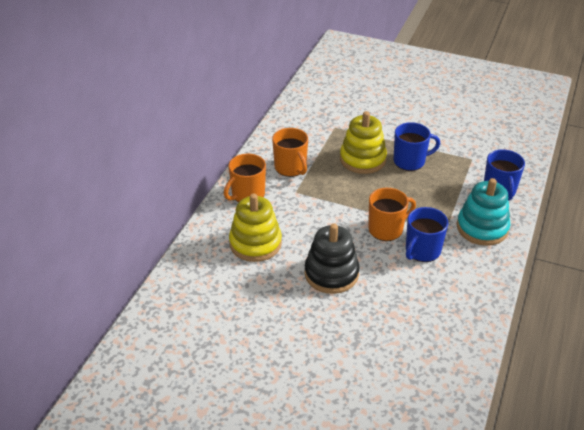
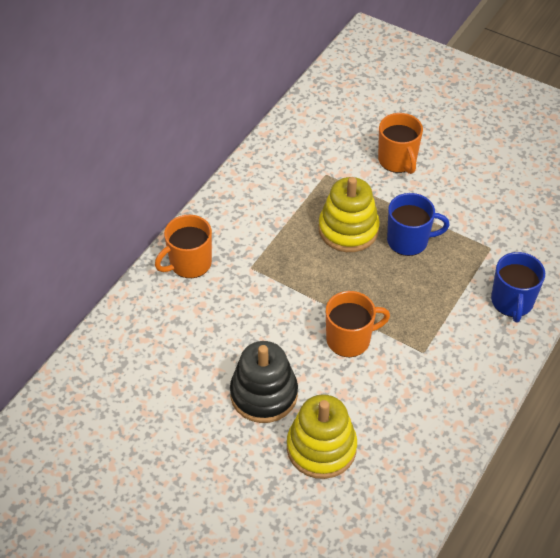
camera: 10 degrees right, 10 degrees up
(255, 243) = (182, 336): yellow stacking toy -> yellow stacking toy (321, 448)
(291, 168) = (253, 230): orange mug -> orange mug (397, 160)
(422, 251) = (385, 378): blue mug -> none
(482, 228) = (472, 355): turquoise stacking toy -> none

